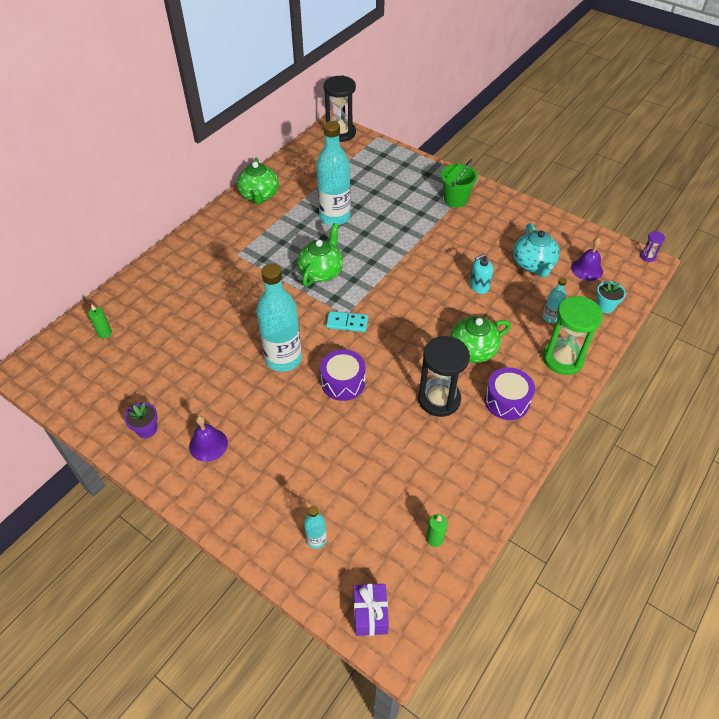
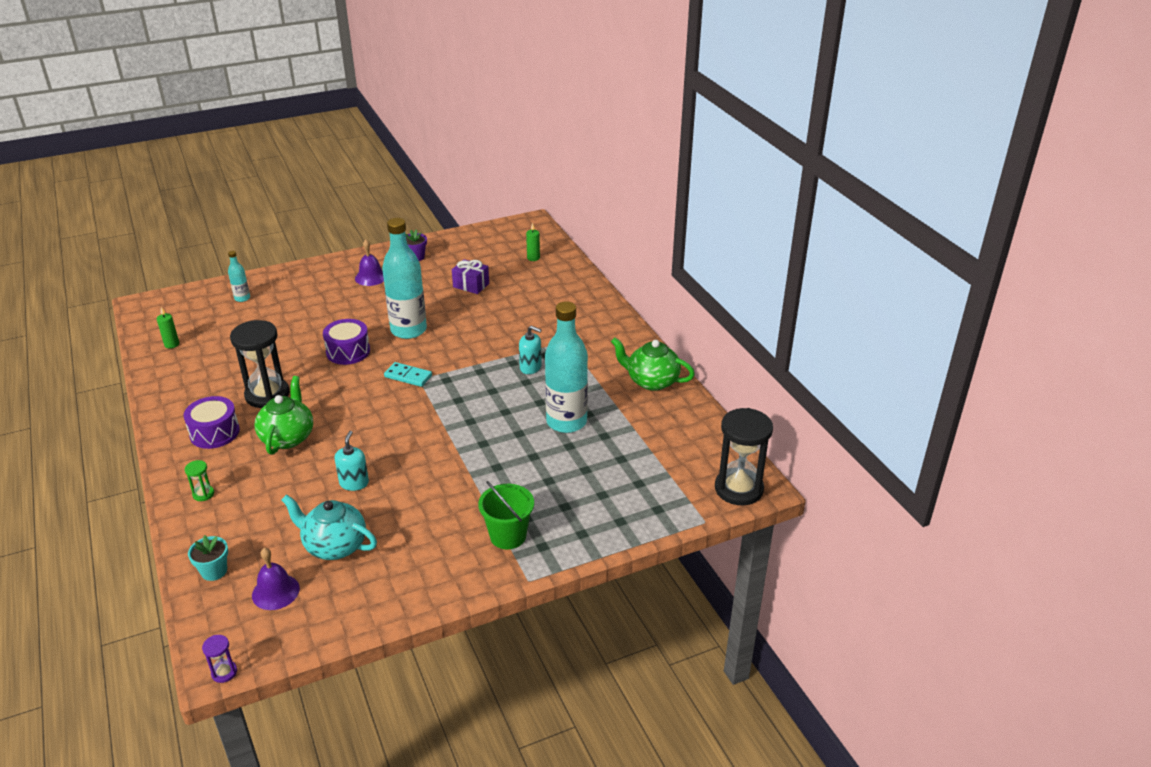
camera: 120 degrees right, 15 degrees down
(285, 259) = (530, 367): none -> turquoise soap dispenser
(321, 272) = (490, 384): green teapot -> none
(347, 323) = (408, 376): turquoise domino -> turquoise domino turned 75 degrees clockwise
(370, 614) = (169, 302): purple gift -> purple gift (471, 285)
(550, 317) = (255, 515): turquoise bottle -> none
(562, 359) = (203, 494): green hourglass -> green hourglass, size x0.43

